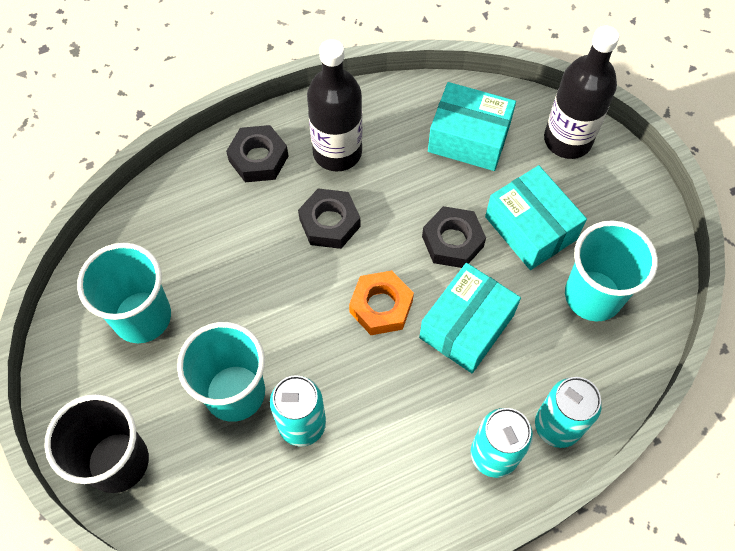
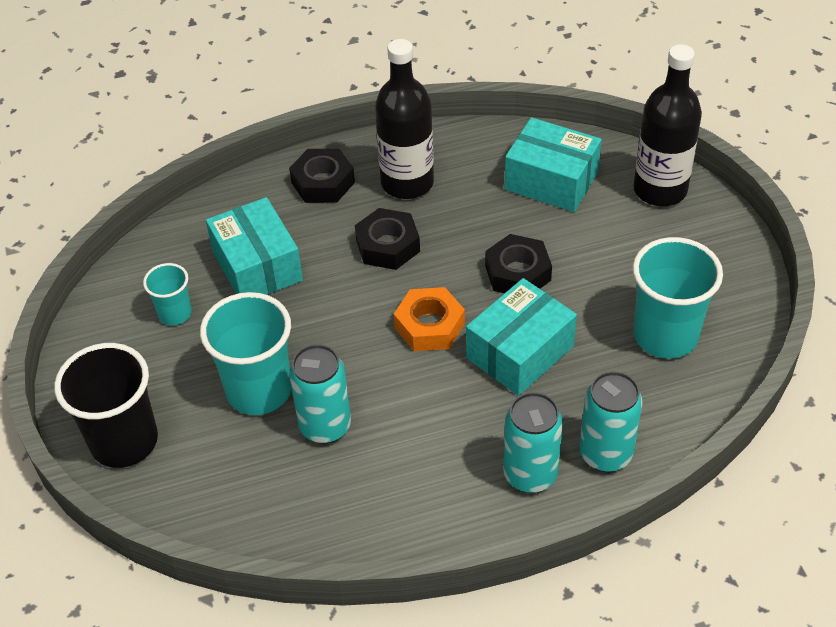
camera: 10 degrees right, 15 degrees down
(142, 317) = (175, 313): turquoise cup -> turquoise cup, size x0.54
(530, 228) = (605, 267): turquoise box -> turquoise box (257, 266)

